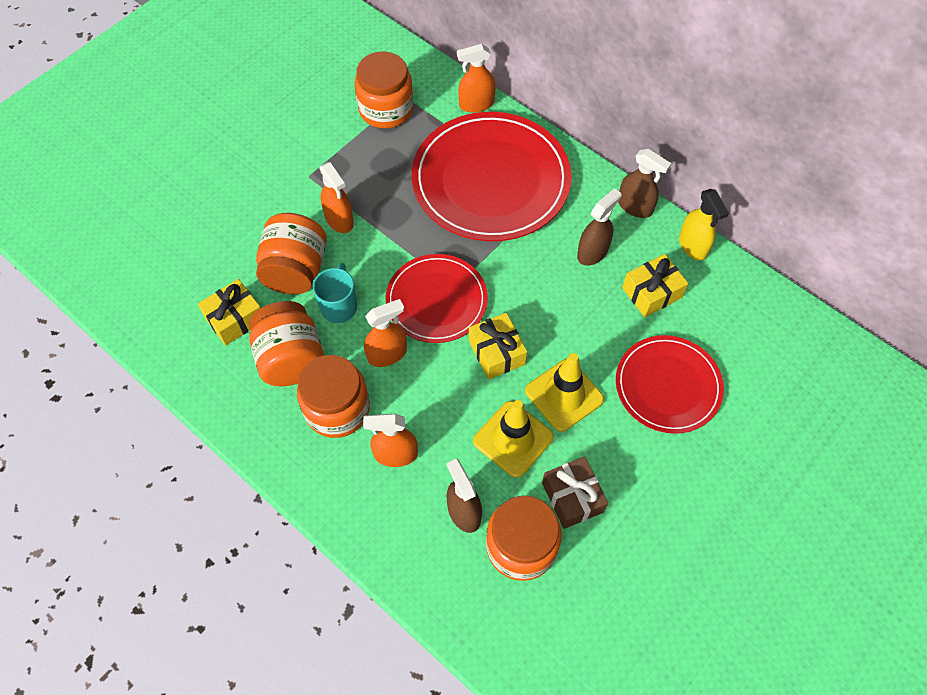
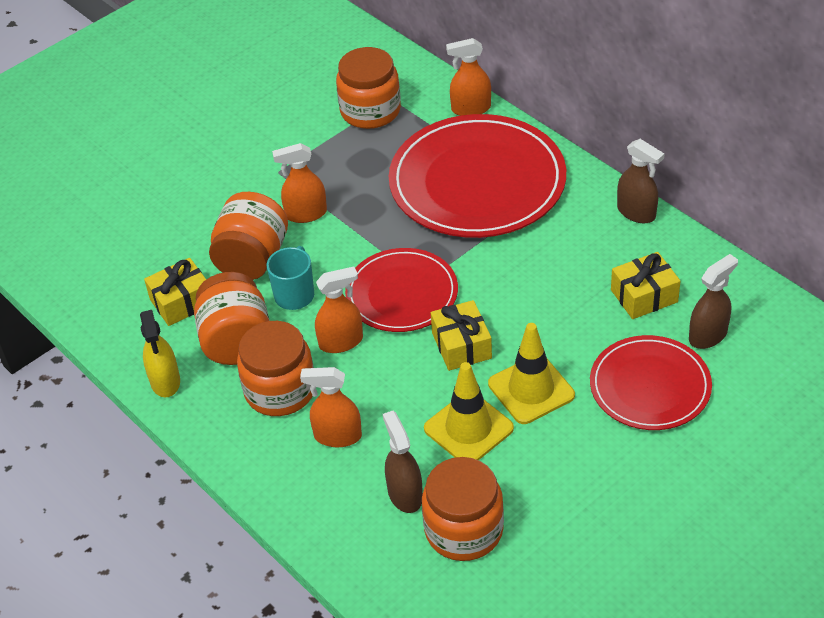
camera: 10 degrees right, 15 degrees down
(339, 220) = (306, 214): orange spray bottle -> orange spray bottle turned 105 degrees clockwise
(572, 497) = (527, 487): brown gift -> none
(592, 252) = (582, 254): brown spray bottle -> brown spray bottle (708, 335)
(693, 246) = (697, 252): yellow spray bottle -> yellow spray bottle (165, 381)

